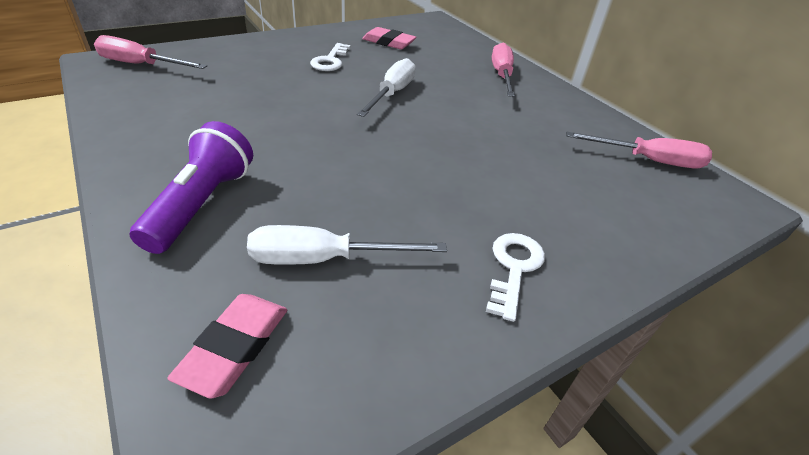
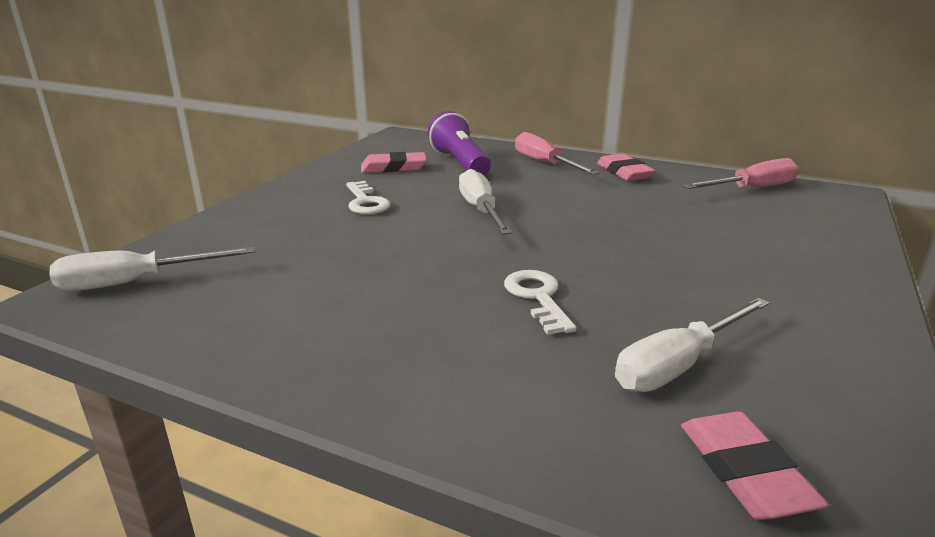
camera: 30 degrees left, 15 degrees down
(141, 65) = (135, 282): pink screwdriver -> white screwdriver
(202, 204) = (487, 379): purple flashlight -> purple flashlight (460, 163)
(514, 268) = (808, 299): white key -> white key (537, 297)
(555, 104) = (624, 172): none -> pink eraser

